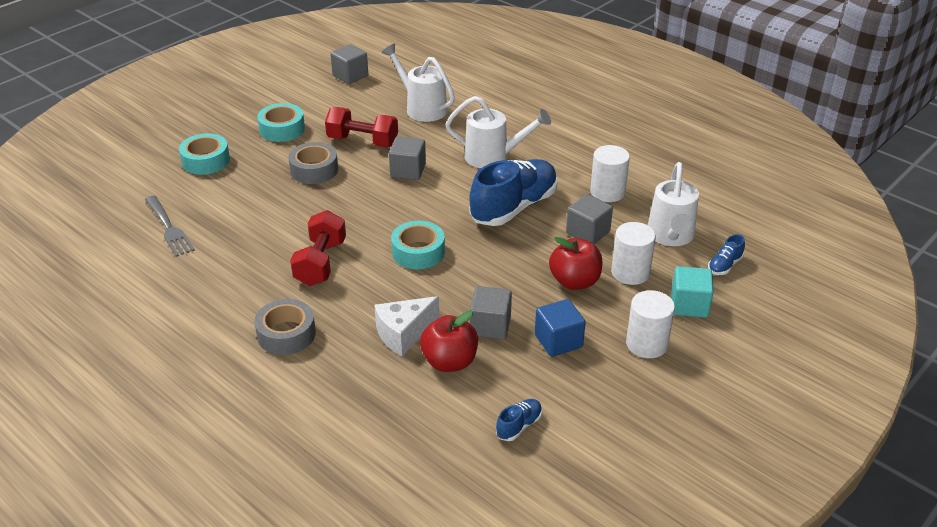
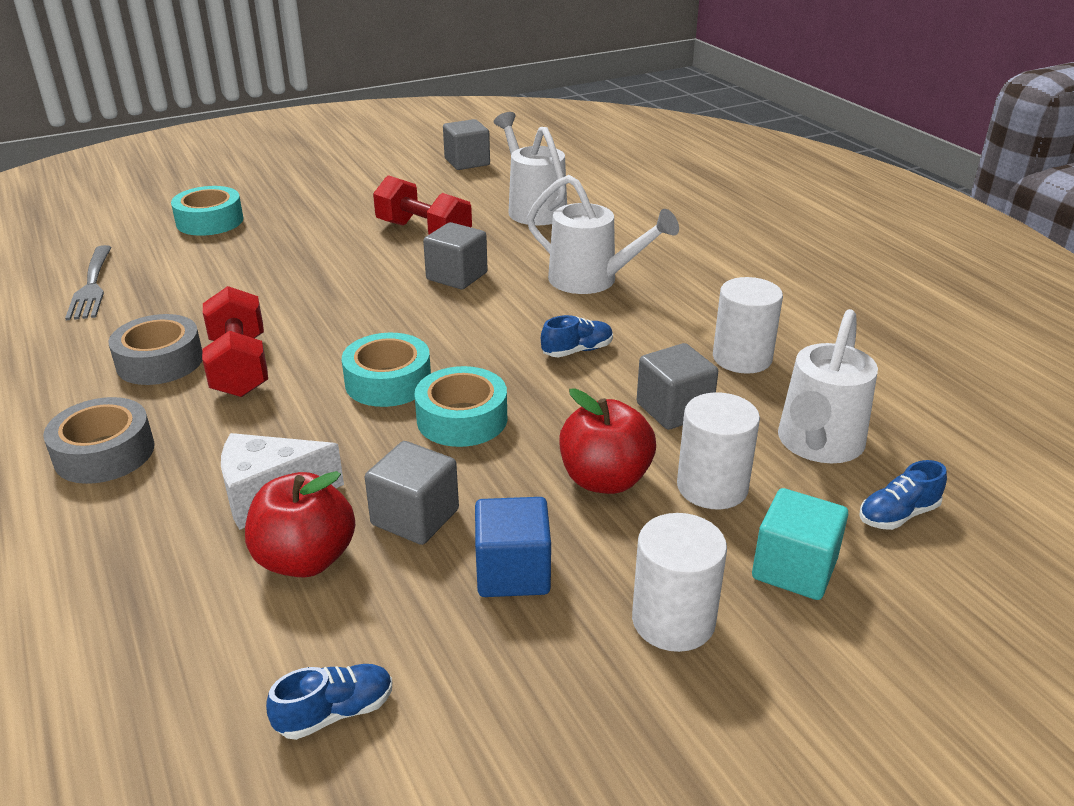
camera: 20 degrees right, 5 degrees down
(282, 129) = (333, 203): turquoise tape -> turquoise tape (462, 419)
(314, 170) = (333, 254): grey tape -> grey tape (160, 361)
(320, 263) = (239, 367): red dumbbell -> red dumbbell turned 45 degrees counterclockwise
(514, 207) = (577, 351): blue shoe -> blue shoe, size x0.42

